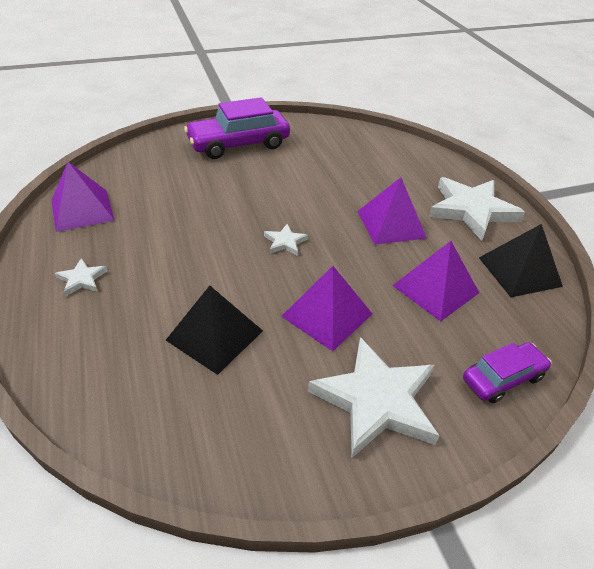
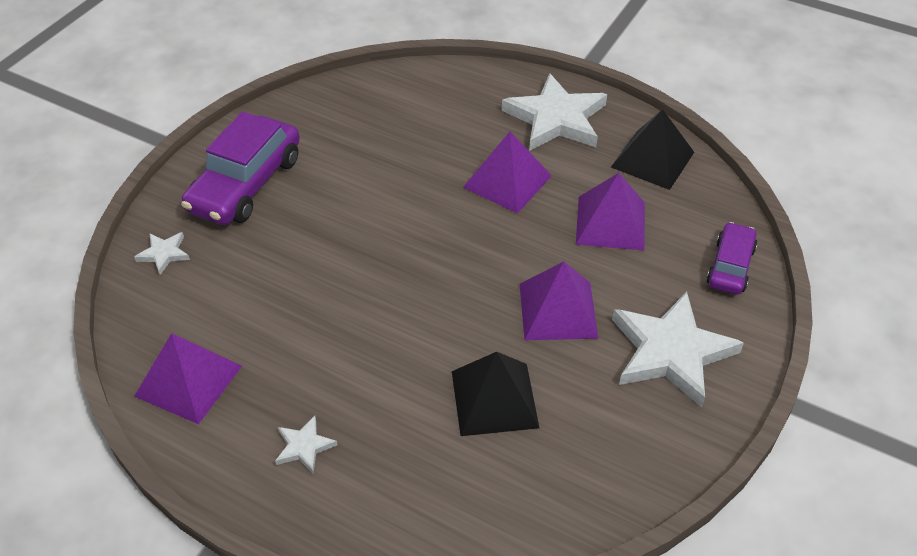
camera: 40 degrees left, 5 degrees up
(285, 242) = (439, 267): white star -> white star (164, 254)

